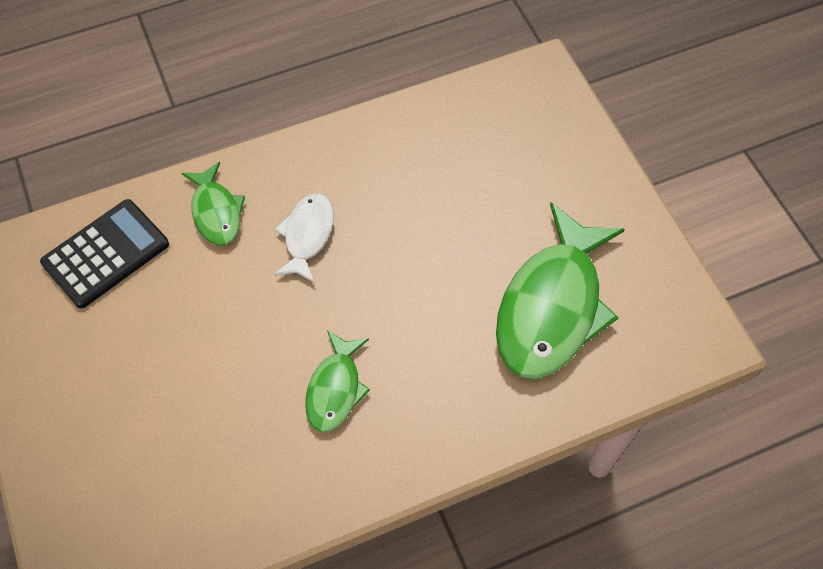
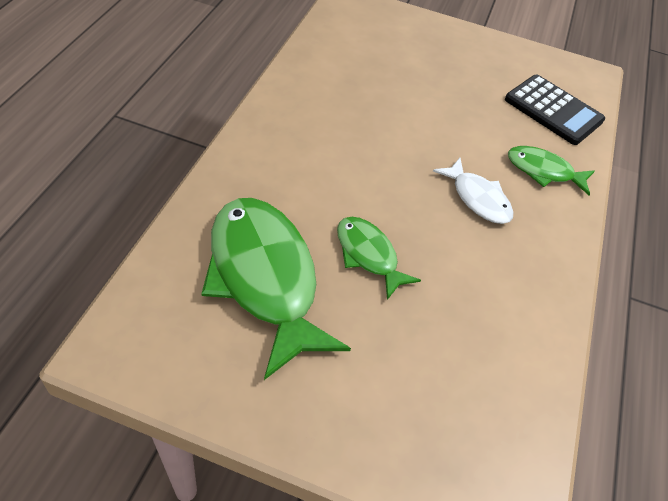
camera: 125 degrees right, 10 degrees down
(106, 254) = (553, 110): black calculator -> black calculator turned 45 degrees counterclockwise
(335, 389) = (345, 133): green fish -> green fish (368, 255)

